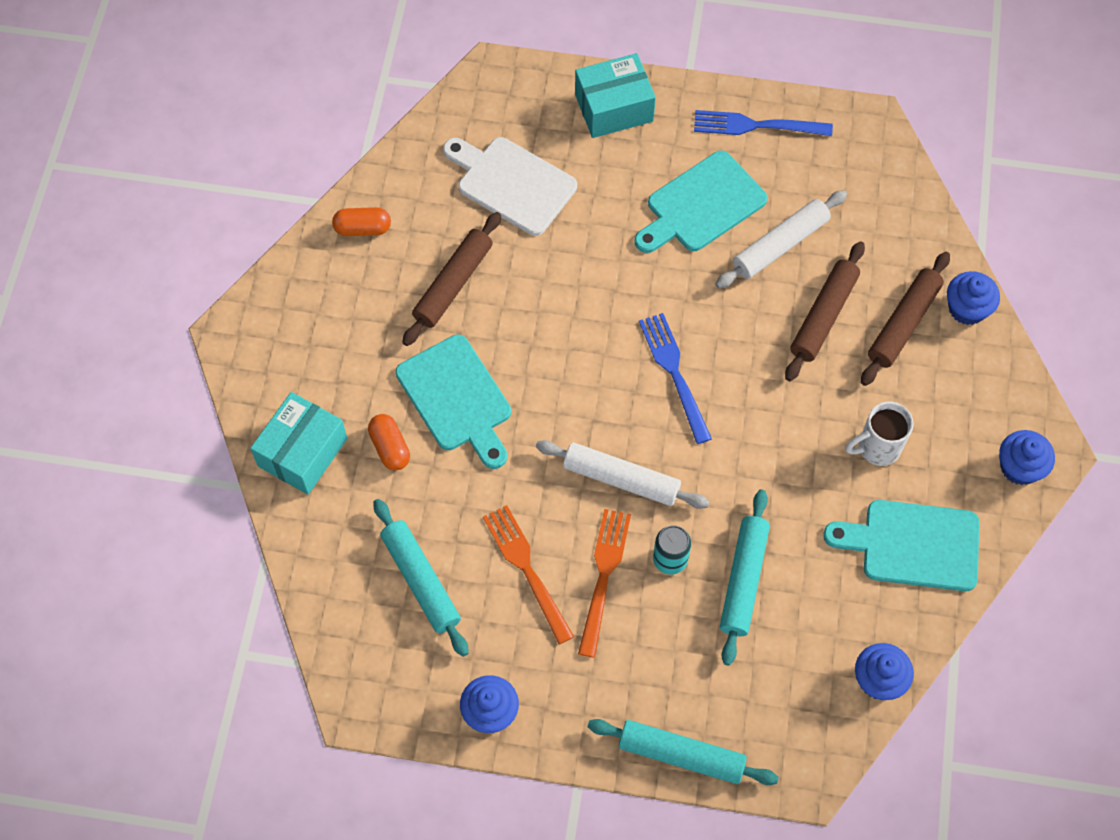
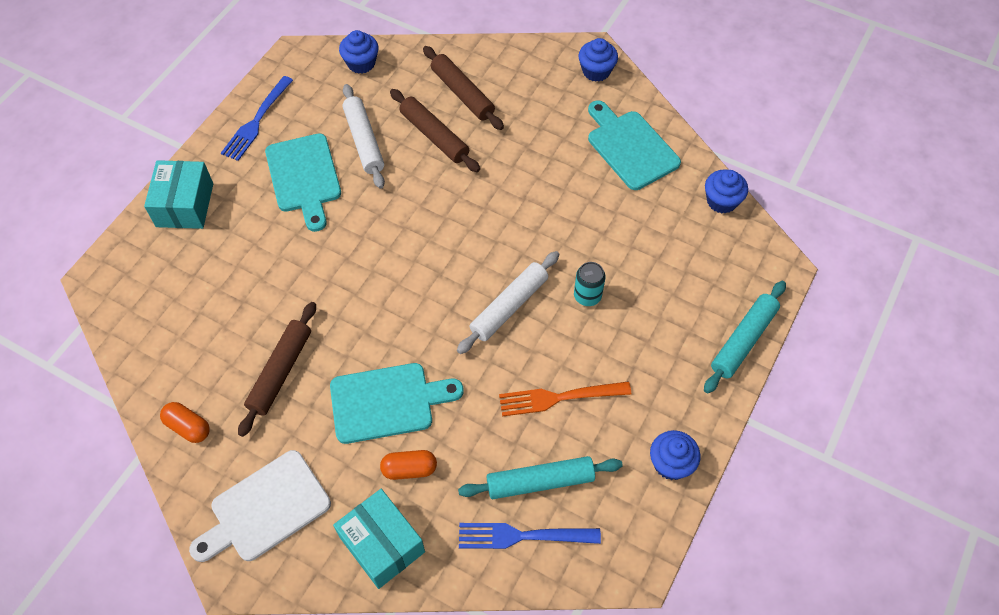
camera: 70 degrees left, 5 degrees down
(363, 228) = (188, 427): orange capsule -> orange capsule turned 75 degrees counterclockwise
(453, 284) = (280, 372): brown rolling pin -> brown rolling pin turned 60 degrees clockwise
(512, 183) = (211, 298): white cutting board -> white cutting board (265, 509)
(604, 575) = (584, 345): orange fork -> none
(674, 372) = (435, 242): blue fork -> blue fork (522, 536)
(743, 580) = (620, 255): turquoise rolling pin -> none
(877, 448) = (550, 141): white mug -> none
(913, 545) = (630, 147): turquoise cutting board -> turquoise cutting board turned 120 degrees clockwise
(967, 308) = (468, 56): blue cupcake -> blue cupcake (361, 63)

